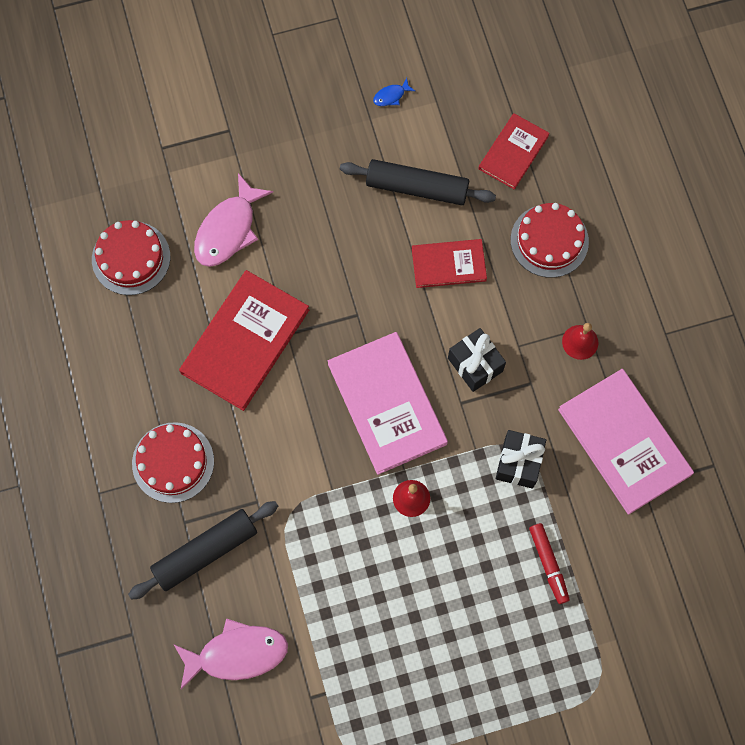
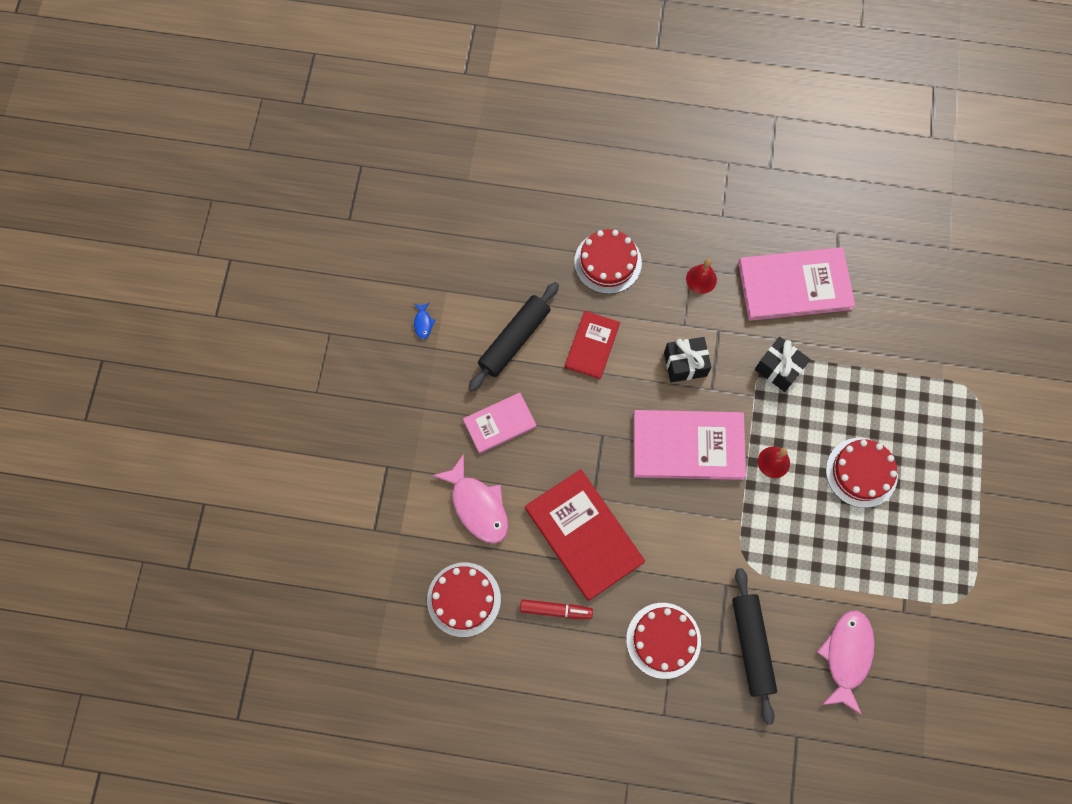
camera: 65 degrees left, 0 degrees up
(322, 213) = (500, 423): none -> pink book
(444, 595) = (861, 472): none -> red cake
(513, 152) = (520, 254): red book -> none
(548, 564) = (867, 384): red marker -> red marker (556, 610)

